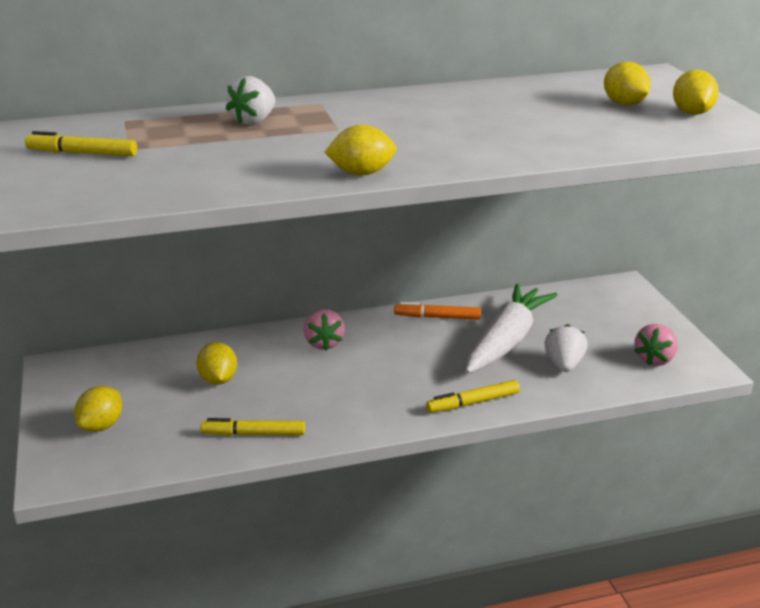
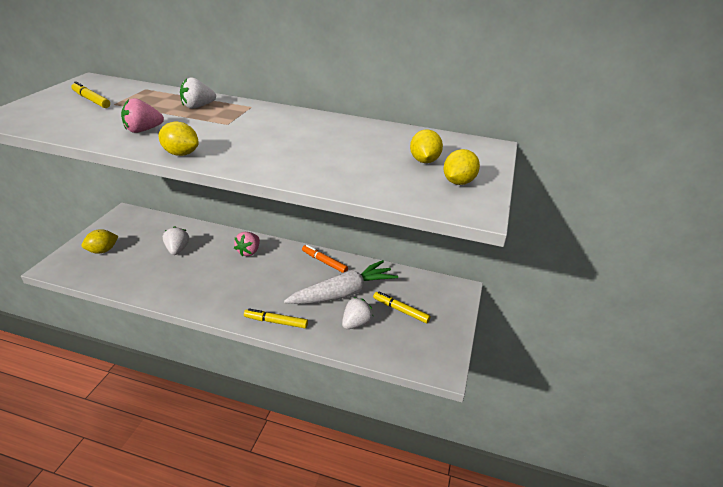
camera: 30 degrees right, 5 degrees up
(218, 380) = (177, 250): yellow lemon -> white strawberry
(253, 434) = (153, 286): yellow marker -> yellow marker (400, 310)
(654, 359) = (416, 346): pink strawberry -> pink strawberry (143, 130)

